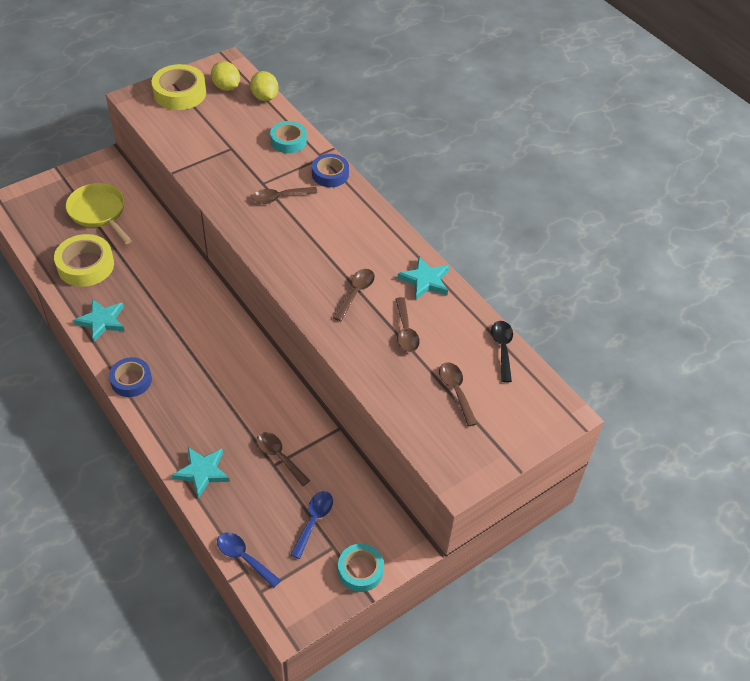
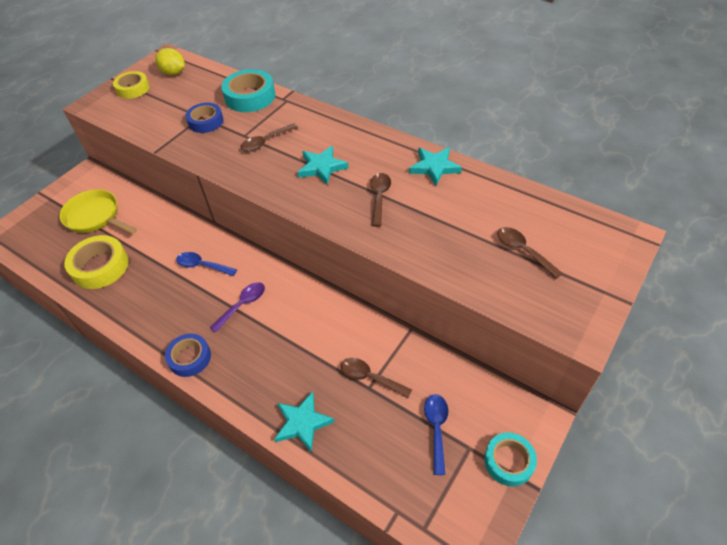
camera: 15 degrees left, 0 degrees up
(102, 321) = (137, 312): turquoise star -> turquoise star (322, 167)
(180, 93) = (133, 89): yellow tape -> yellow tape, size x0.66
(198, 349) = (242, 305): none -> purple spoon
(244, 558) = (388, 497): blue spoon -> blue spoon (202, 266)
(265, 97) = (212, 71): yellow lemon -> none
(288, 141) = (250, 97): turquoise tape -> turquoise tape, size x1.50
(330, 174) = (301, 111): blue tape -> blue tape (206, 121)
(405, 331) = (444, 215): brown spoon -> none
(502, 348) = (537, 200): black spoon -> none

